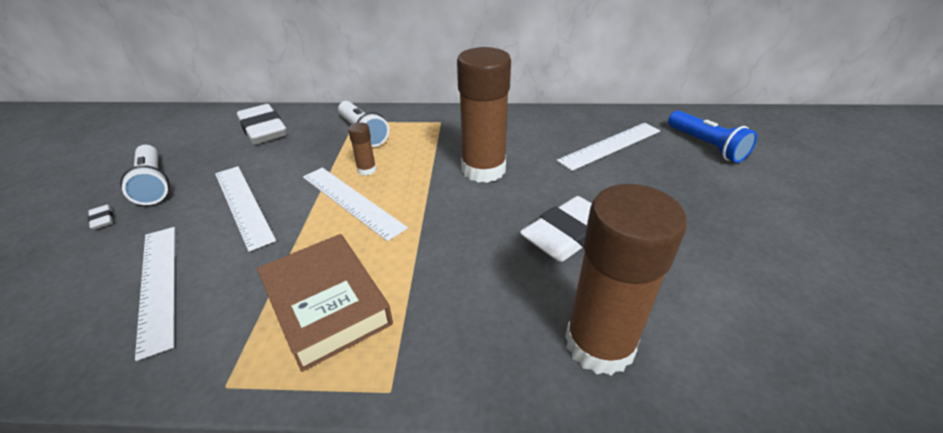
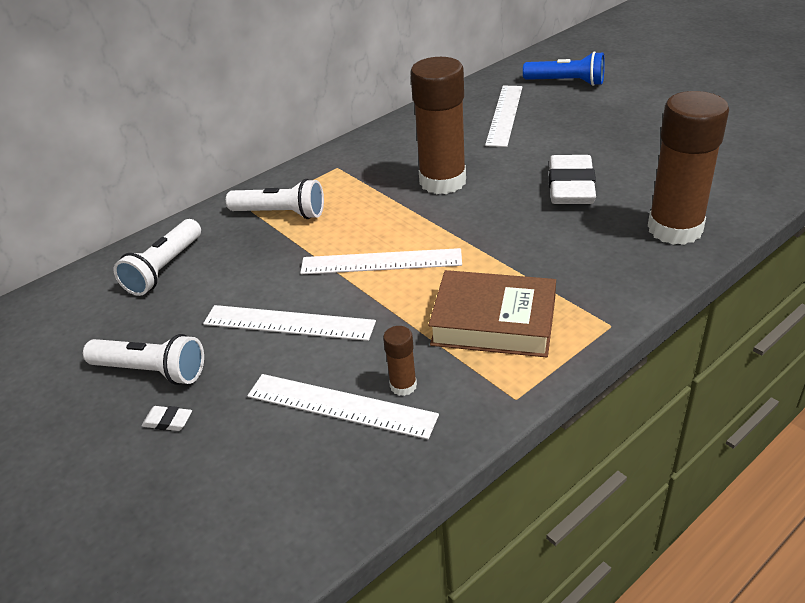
camera: 40 degrees left, 0 degrees up
(263, 130) = (164, 268): white eraser -> white flashlight
(366, 170) = (347, 236): brown glue stick -> brown glue stick (403, 385)

